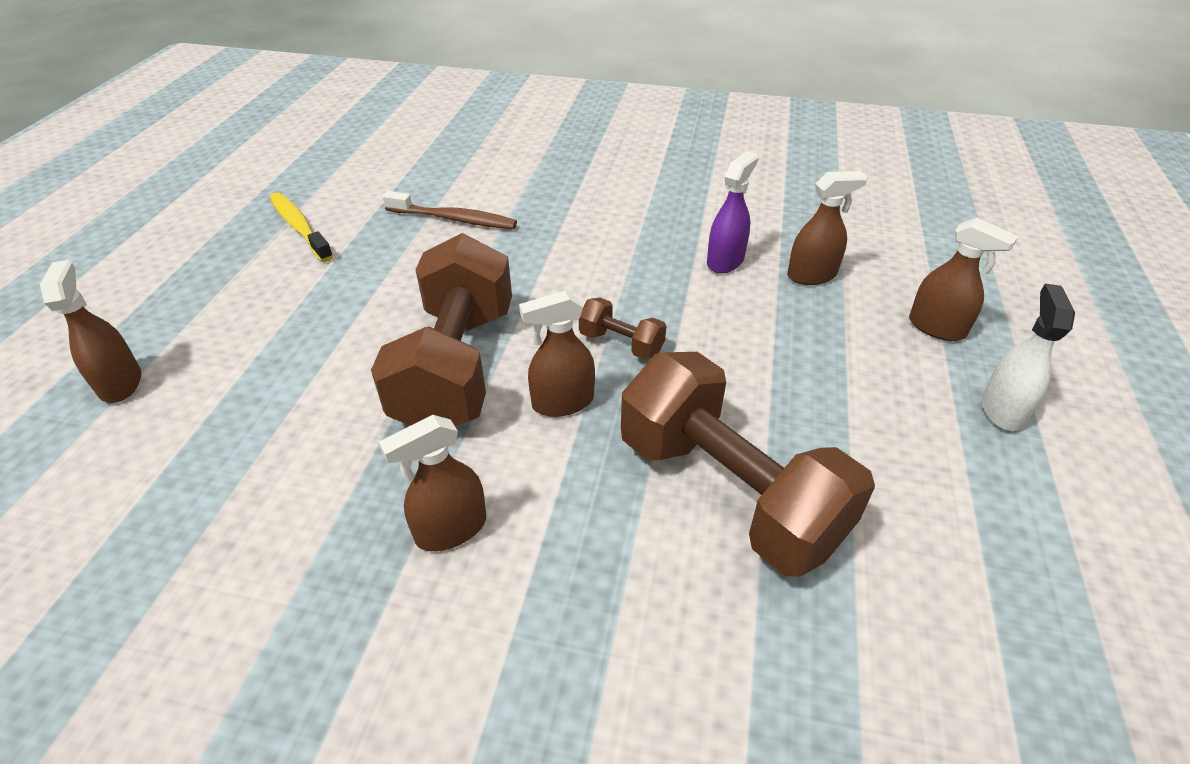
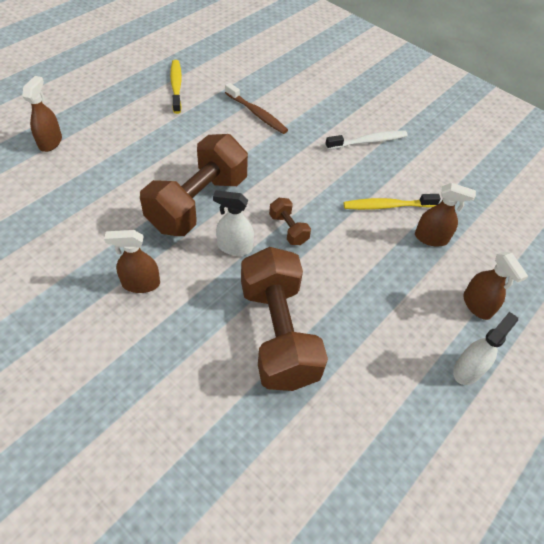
camera: 25 degrees right, 10 degrees up
(562, 402) = (234, 247): brown spray bottle -> white spray bottle
(635, 198) = (368, 141): none -> white toothbrush
(725, 261) = (387, 206): purple spray bottle -> yellow toothbrush

